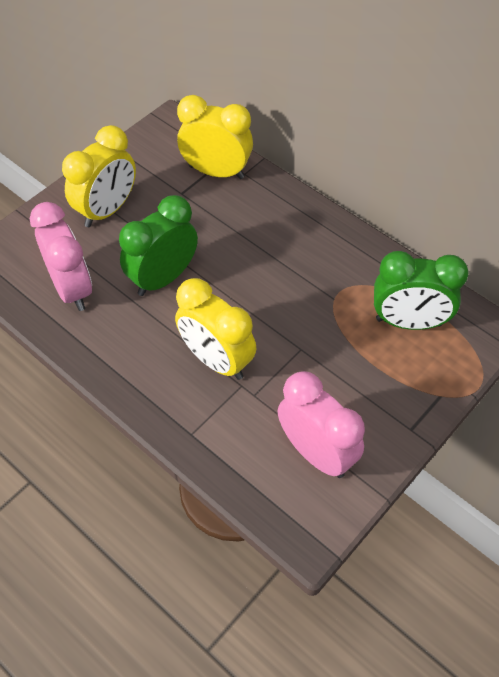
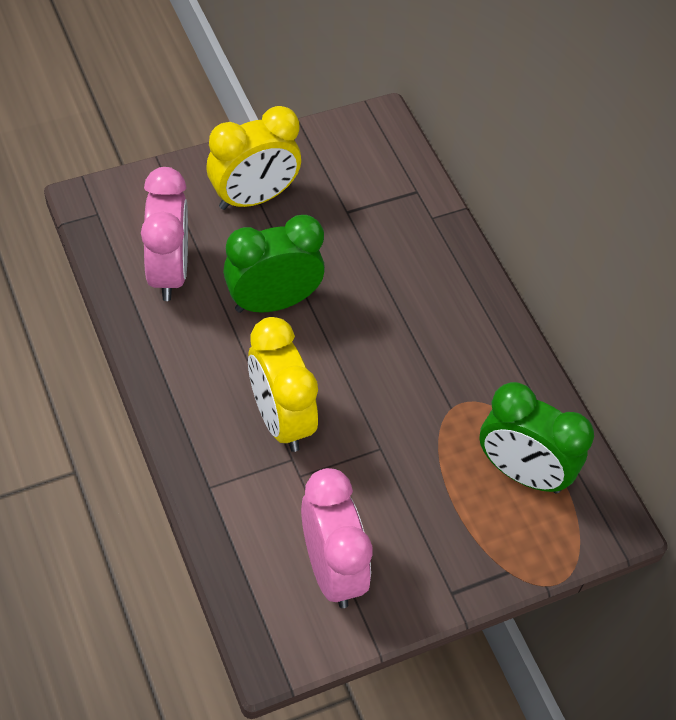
camera: 20 degrees right, 0 degrees up
(216, 172) = (401, 202): yellow clock -> none

